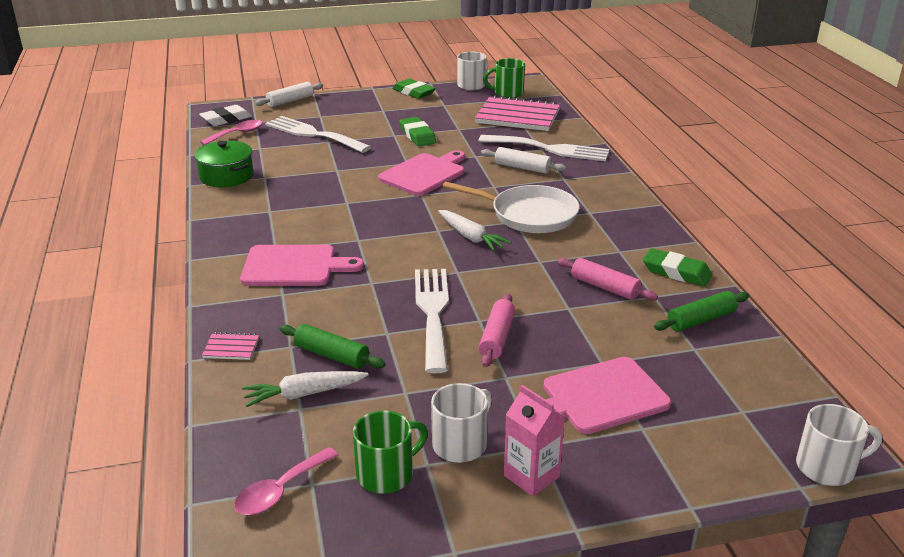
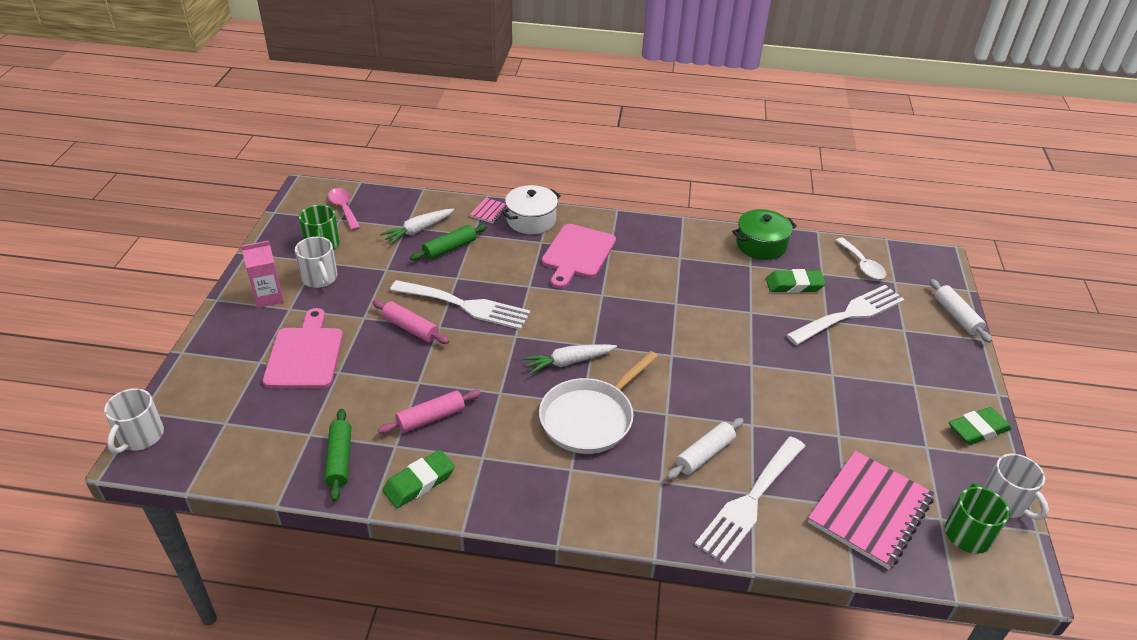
camera: 110 degrees right, 10 degrees up
(226, 119) = (904, 263): white eraser -> none
(237, 134) = (862, 265): pink spoon -> white spoon
(238, 311) = (531, 220): none -> white pot
(304, 394) = (418, 230): white carrot -> white carrot turned 135 degrees counterclockwise
(417, 136) = (825, 393): green eraser -> green eraser (794, 285)
(424, 174) = (718, 370): pink cutting board -> none

